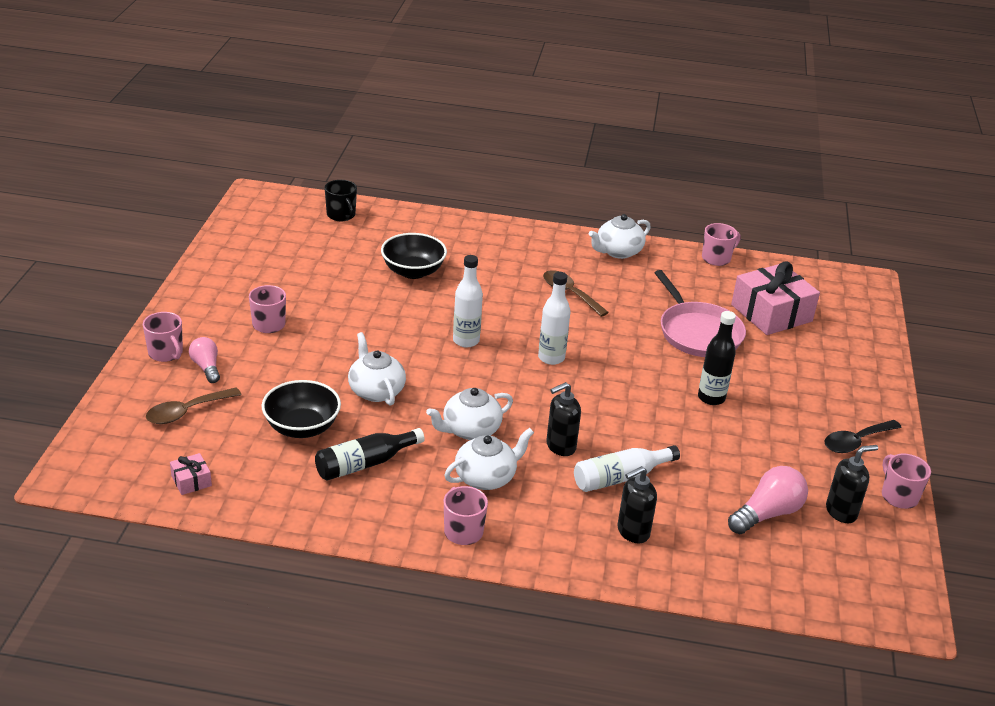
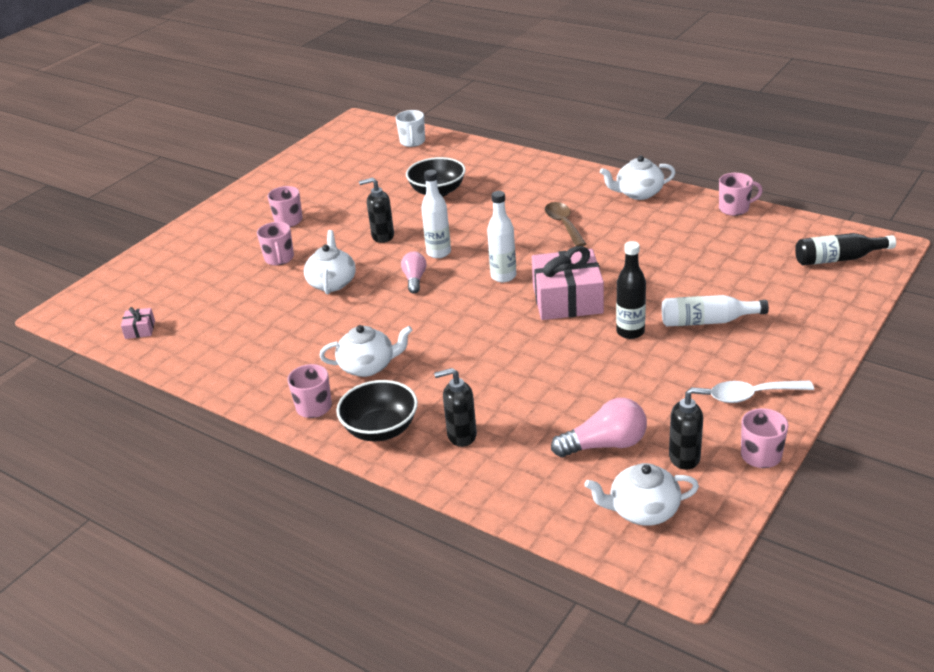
camera: 30 degrees right, 0 degrees up
(166, 353) = (196, 233): pink mug -> pink mug (279, 258)
(187, 412) = (177, 278): brown spoon -> none
(206, 367) = (217, 247): pink light bulb -> pink light bulb (414, 279)
(302, 427) = (252, 302): black bowl -> black bowl (380, 429)
(341, 215) = (412, 142): black mug -> white mug
(365, 464) = (278, 338): black bottle -> black bottle (838, 259)
(470, 430) = (385, 325): white teapot -> white teapot (643, 510)
(560, 446) = (453, 351): black soap dispenser -> black soap dispenser (382, 236)
(620, 478) = (487, 387): white bottle -> white bottle (707, 321)
(698, 332) = (662, 272): pink pan -> none
(771, 313) = (754, 264): pink gift -> pink gift (567, 299)
(856, 442) = (753, 395): black spoon -> white spoon

